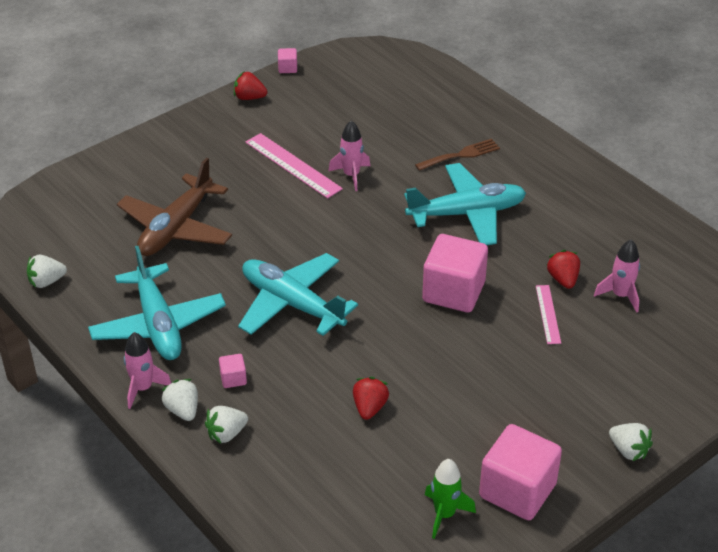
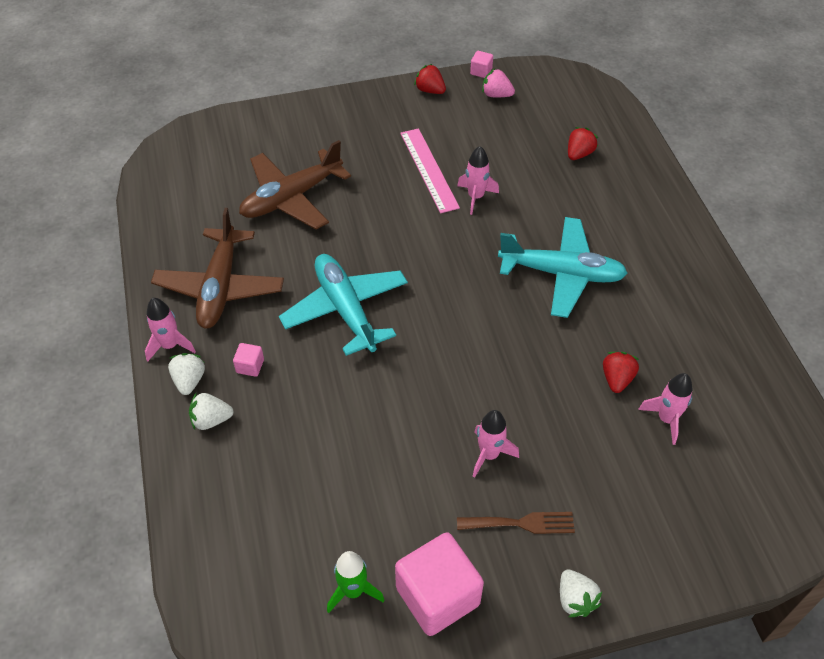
camera: 25 degrees right, 10 degrees up
(46, 282) = (156, 212): white strawberry -> none
(158, 324) = (220, 287): turquoise plane -> brown plane
(315, 84) = (496, 95): none -> pink strawberry
(369, 407) = (351, 445): red strawberry -> red strawberry (579, 154)
(453, 292) = (501, 352): pink cube -> none
(461, 155) = (591, 210): brown fork -> brown fork (521, 523)
(493, 372) = (489, 454): none -> pink rocket
(548, 314) = (580, 411): pink ruler -> none

